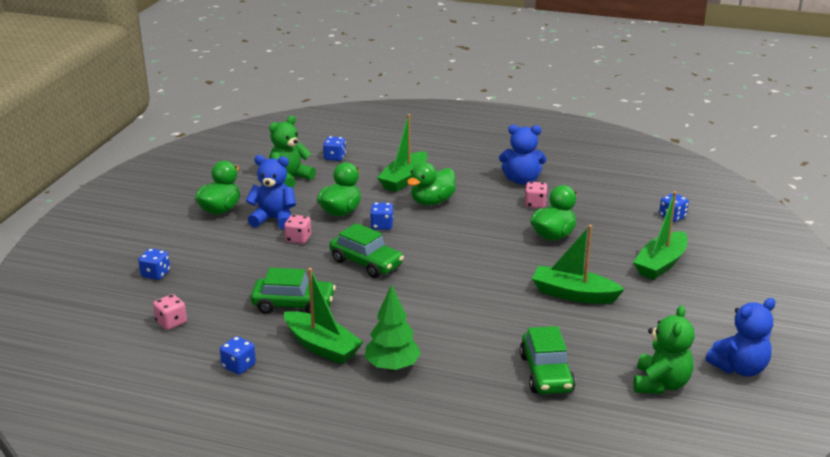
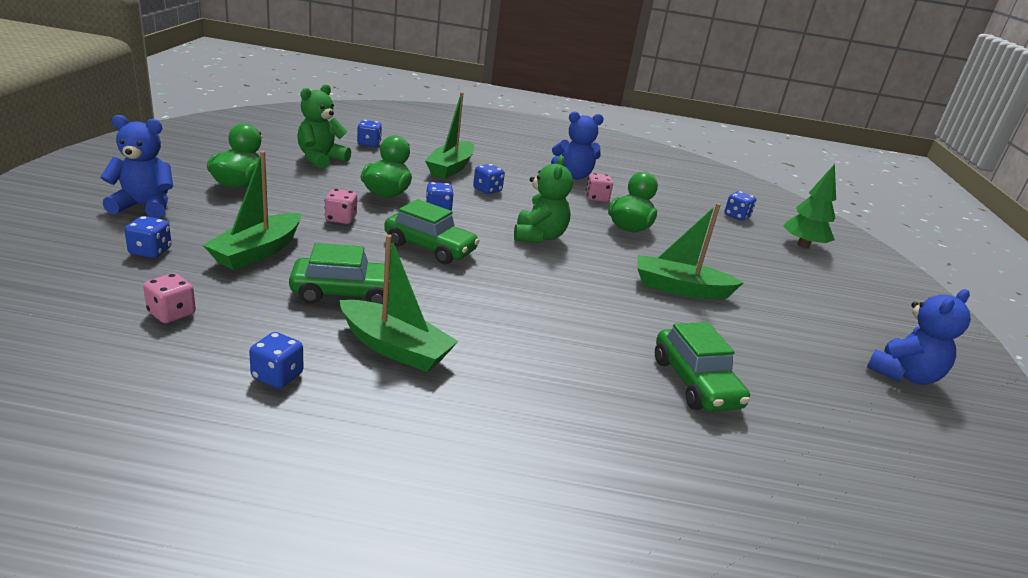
camera: 15 degrees left, 0 degrees up
(274, 219) = (307, 197): blue teddy bear -> blue teddy bear (144, 206)
(392, 366) = (498, 375): green tree -> green tree (803, 245)
(432, 202) = (487, 190): green duck -> blue dice
(660, 384) = (833, 395): green teddy bear -> green teddy bear (539, 236)
(661, 264) = (752, 260): green boat -> green boat (257, 252)

